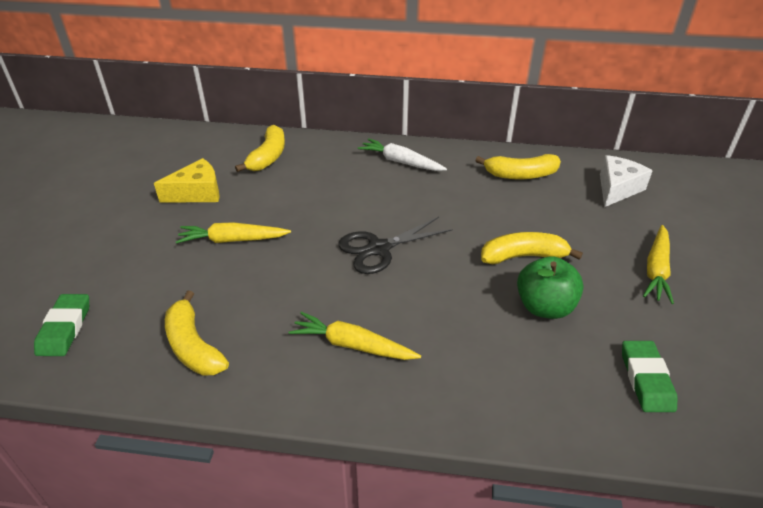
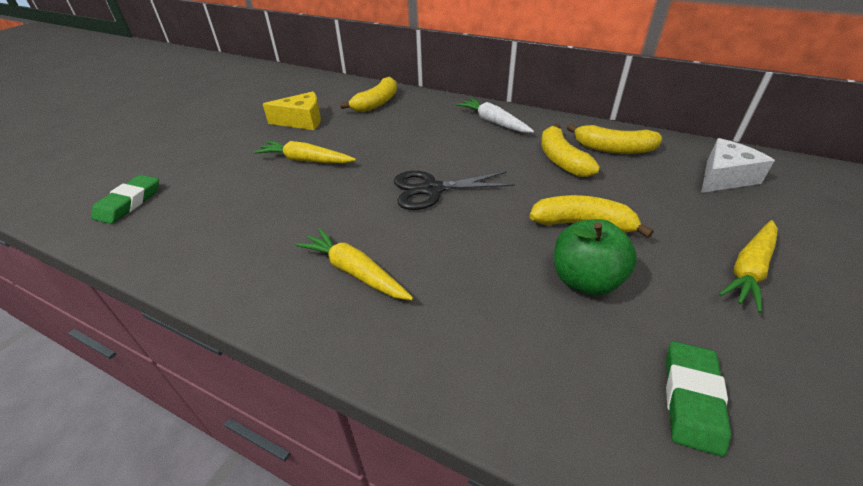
camera: 20 degrees right, 0 degrees up
(193, 346) = (213, 239): yellow banana -> yellow banana (561, 160)

